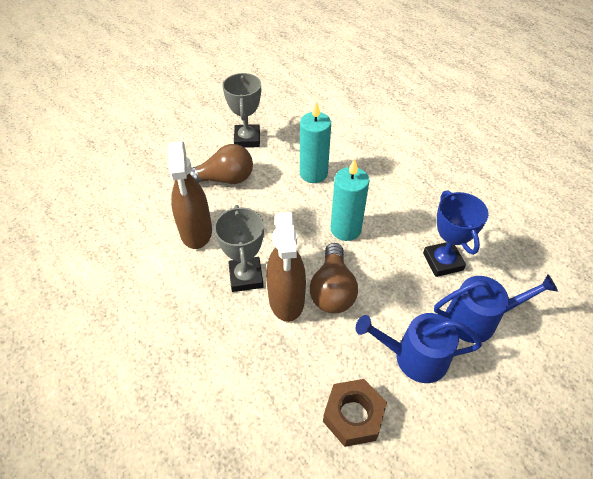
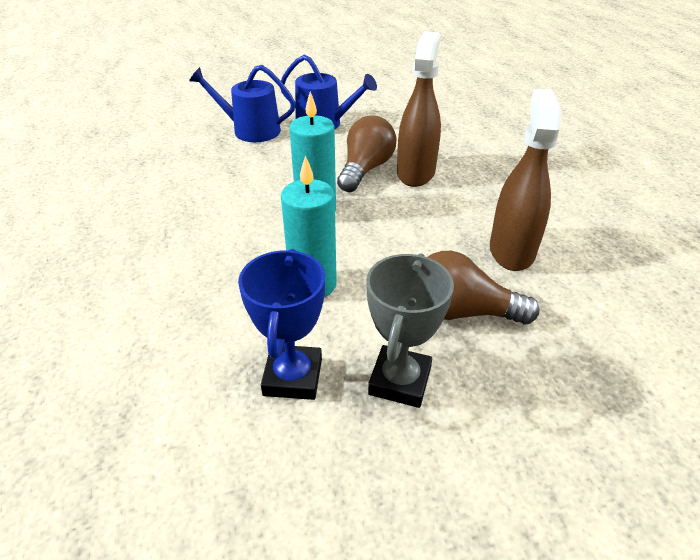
camera: 160 degrees left, 10 degrees down
(246, 277) = (454, 196): grey trophy -> none
(353, 416) = (391, 112): brown nut -> none
(442, 261) = (237, 165): blue trophy -> blue trophy (293, 377)

